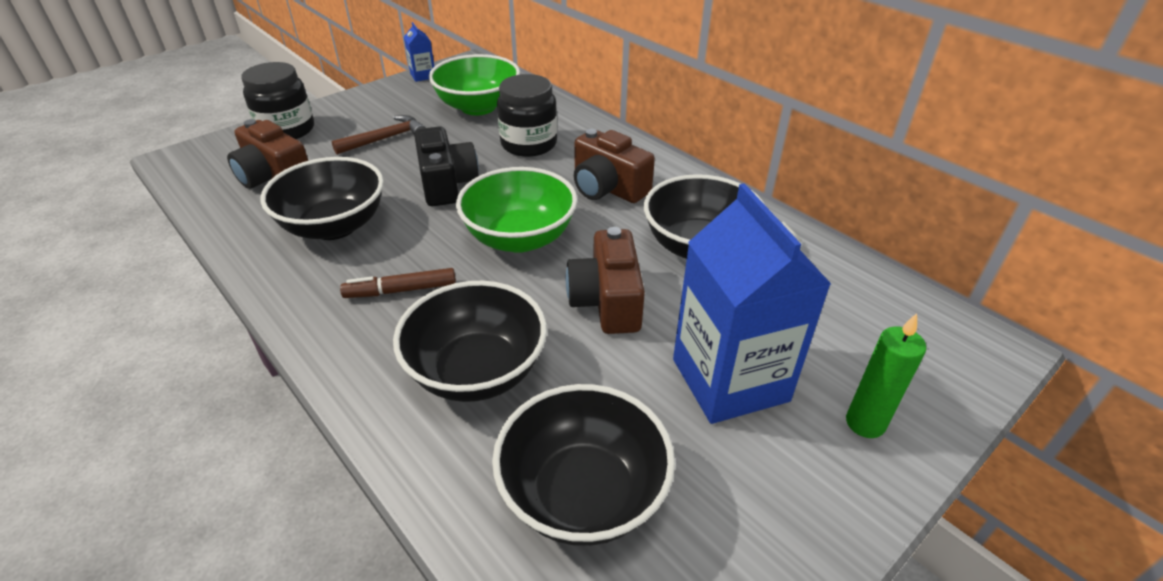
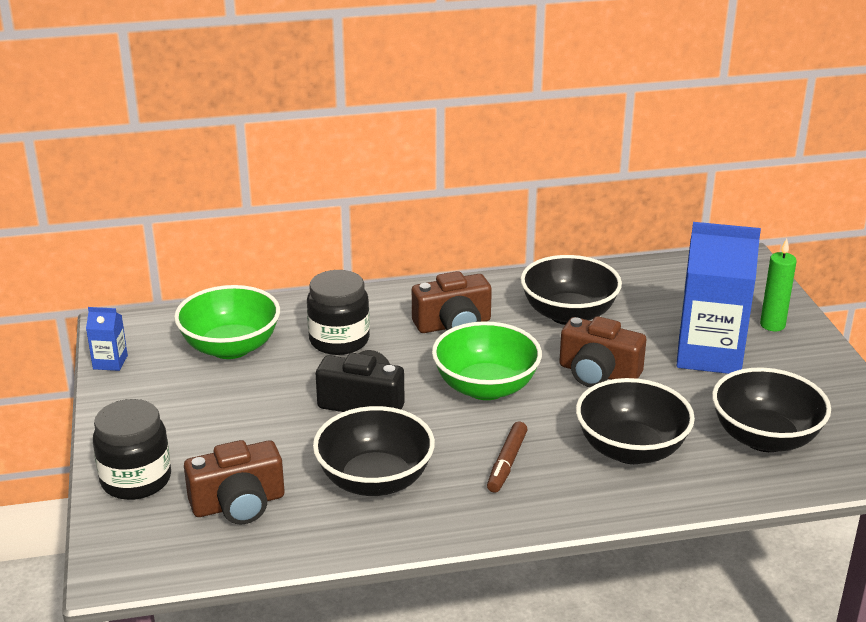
camera: 60 degrees left, 10 degrees down
(385, 139) = (234, 418): brown hammer -> none

